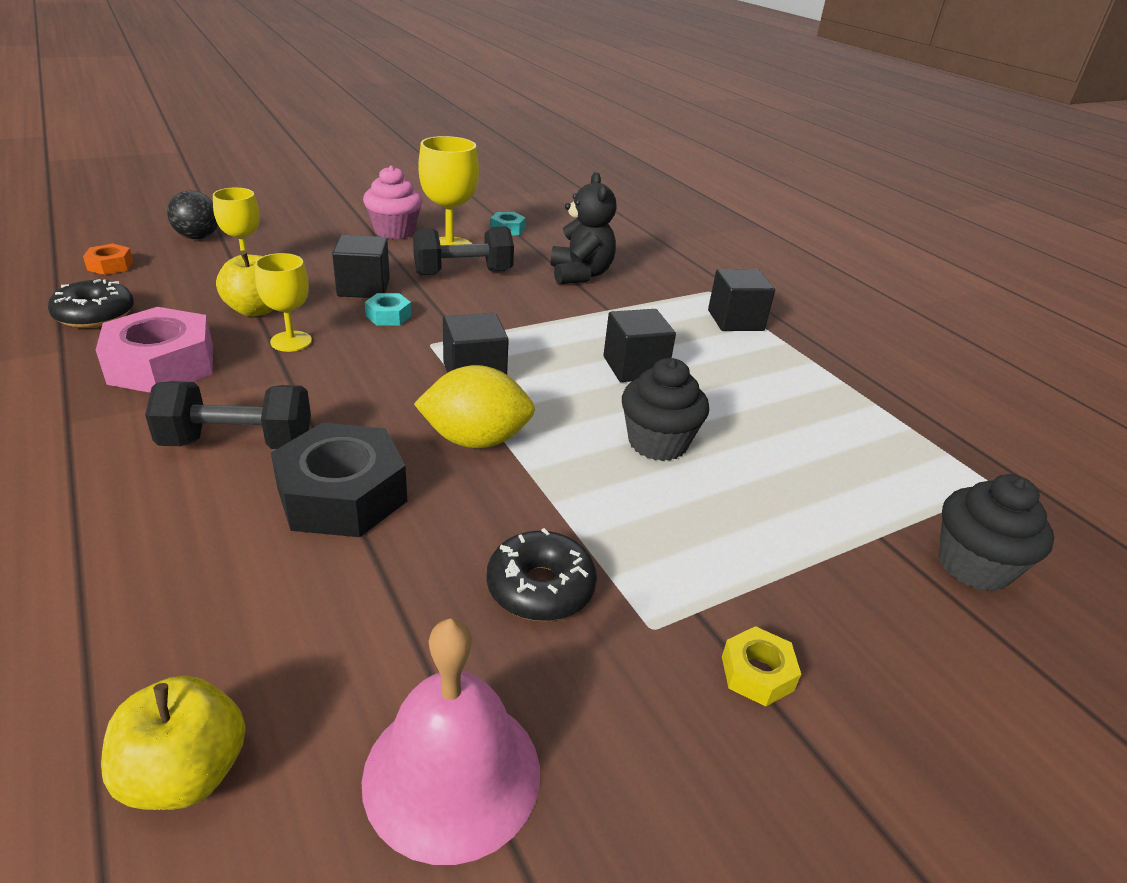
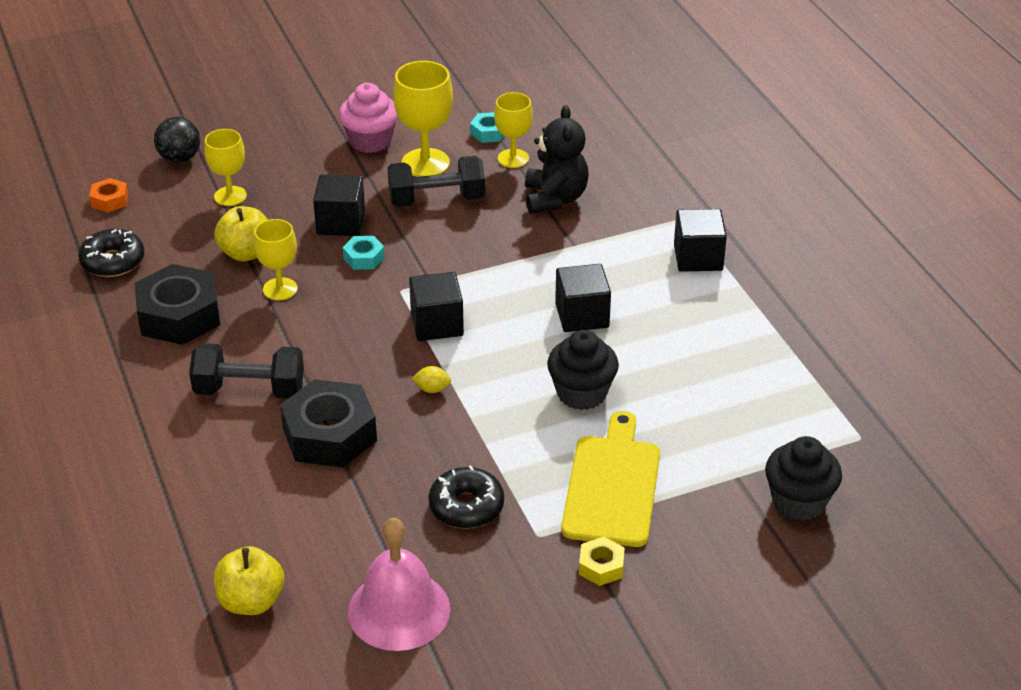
camera: 10 degrees right, 5 degrees up
(162, 365) = (179, 315): pink nut -> black nut
(476, 440) = (432, 389): yellow lemon -> yellow lemon, size x0.42
(533, 246) = (513, 158): none -> yellow goblet
(731, 552) = (612, 486): none -> yellow cutting board

